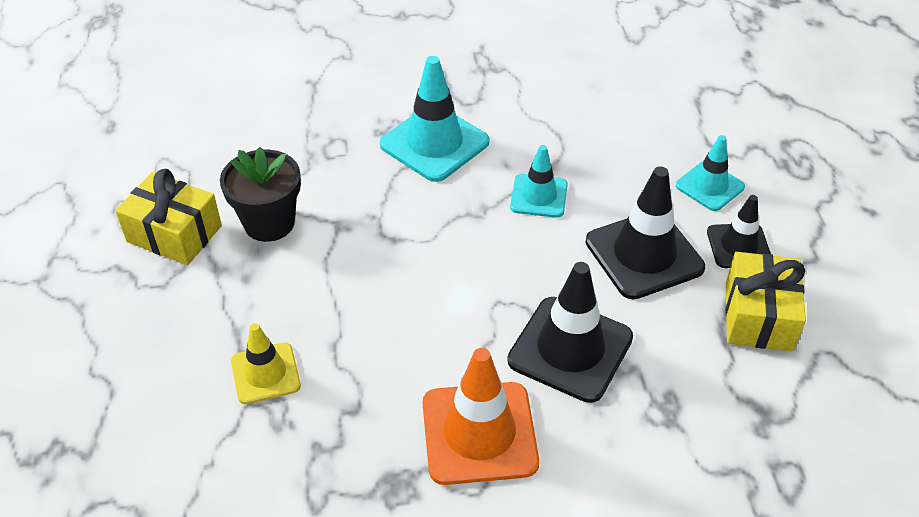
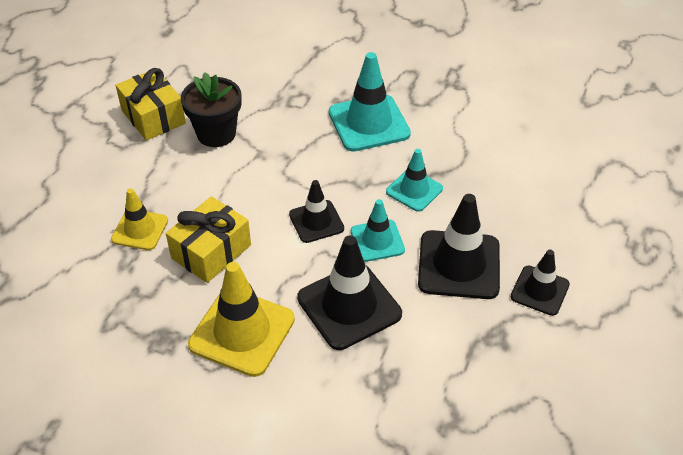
camera: 30 degrees right, 0 degrees up
(463, 274) = (316, 221): none -> black traffic cone
(479, 433) = (242, 332): orange traffic cone -> yellow traffic cone
(709, 186) = (554, 237): turquoise traffic cone -> turquoise traffic cone (377, 241)
(758, 316) = (511, 348): yellow gift -> yellow gift (211, 251)

